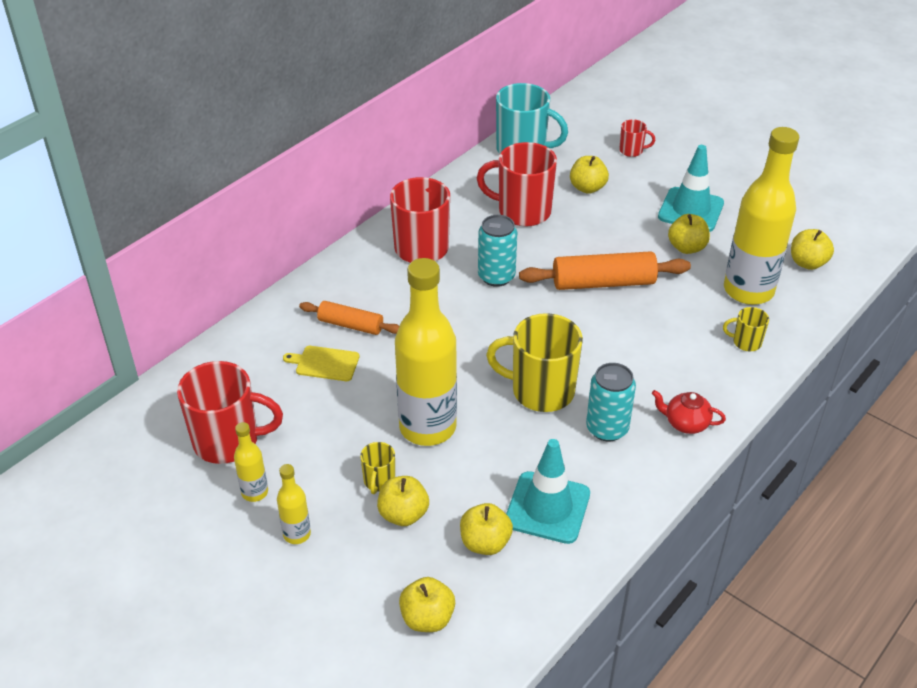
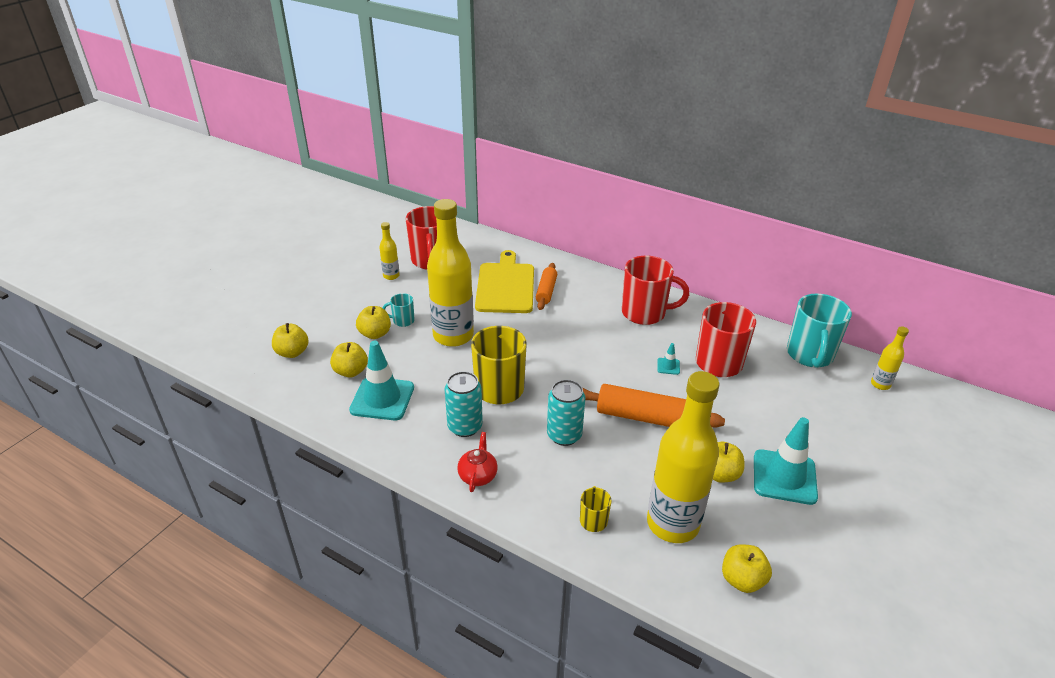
camera: 80 degrees right, 5 degrees down
(297, 534) = (359, 295): yellow bottle -> yellow bottle (880, 384)
(325, 363) = (505, 286): yellow cutting board -> yellow cutting board, size x2.03
(379, 481) = (403, 321): yellow mug -> turquoise mug
(496, 276) = (625, 354): turquoise can -> turquoise can (564, 435)
(524, 248) = (668, 366): none -> turquoise traffic cone
(587, 188) = (777, 400): yellow apple -> none
(603, 283) = (643, 417): orange rolling pin -> orange rolling pin turned 60 degrees counterclockwise
(632, 151) = (860, 429): red mug -> none

